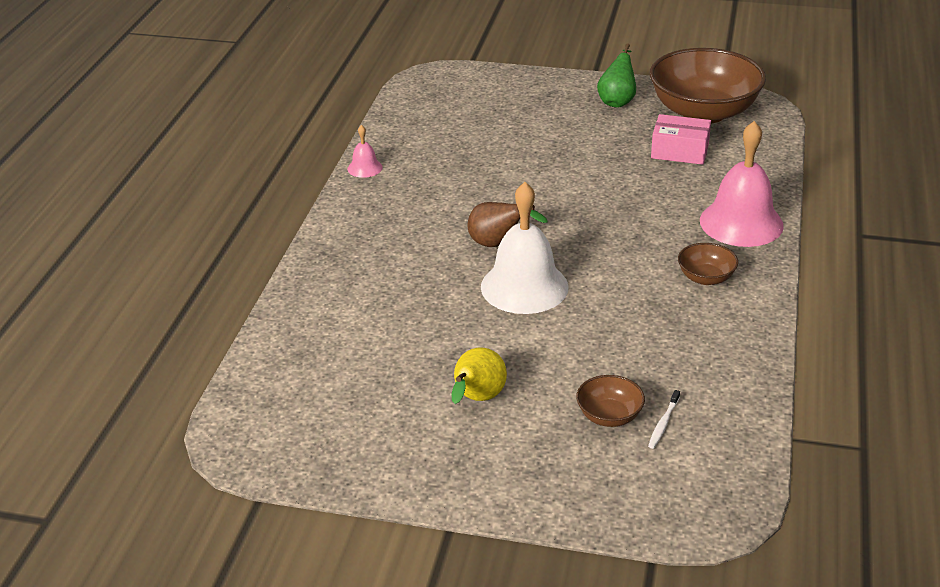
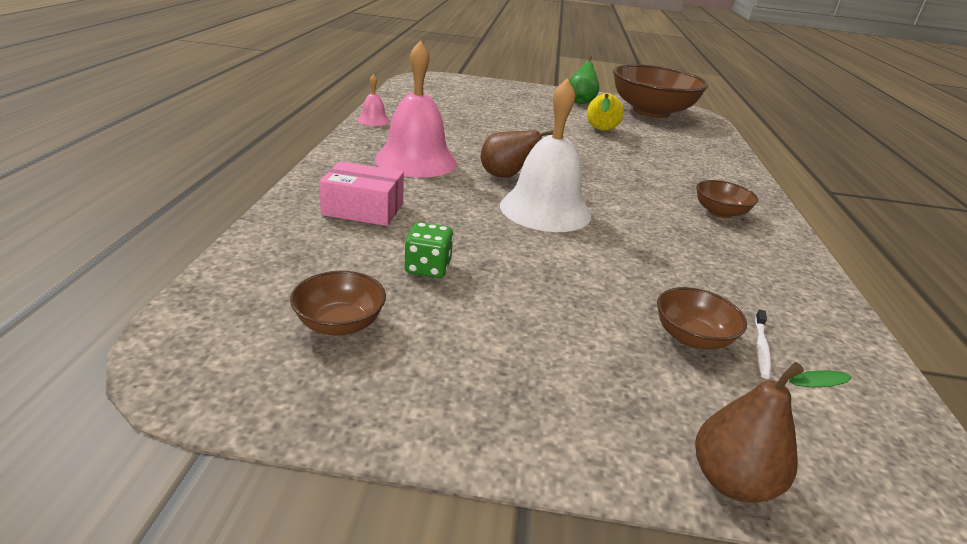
camera: 10 degrees left, 5 degrees down
(336, 412) = (340, 323): none -> brown bowl
(406, 359) = (428, 268): none -> green dice
(477, 399) = (523, 313): yellow pear -> yellow pear (601, 131)
(587, 517) = (731, 481): none -> brown pear
(680, 151) = (645, 130): pink box -> pink box (363, 209)
(741, 223) = (725, 176): pink bell -> pink bell (416, 161)

